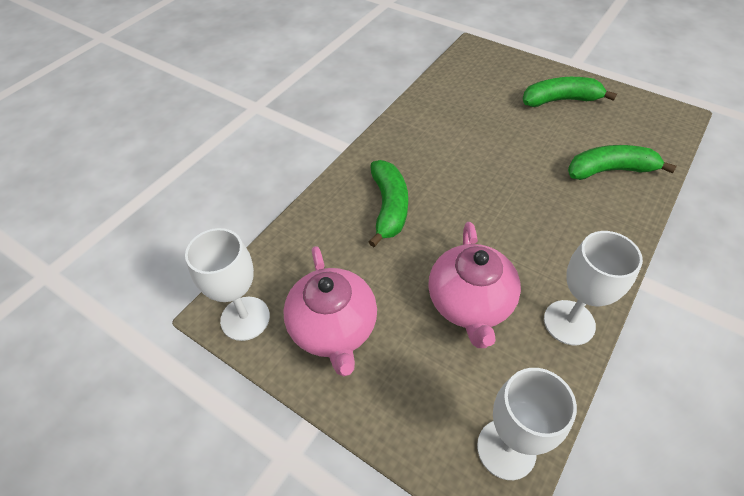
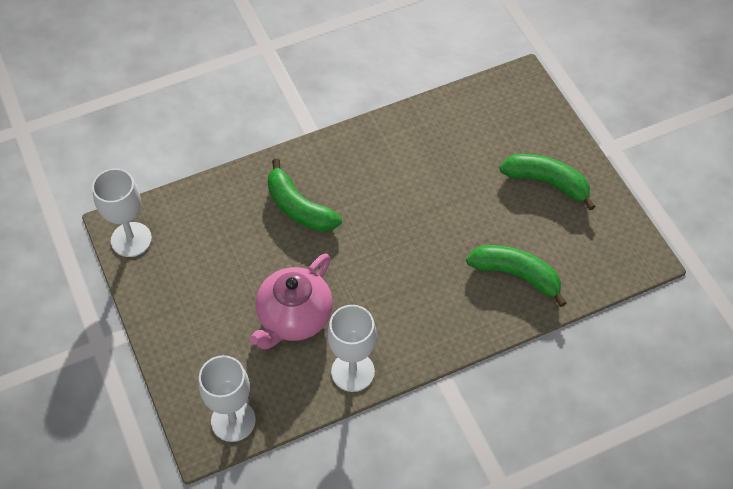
camera: 30 degrees right, 5 degrees up
(333, 328) = (185, 280): pink teapot -> none
(389, 207) = (299, 207): green banana -> green banana turned 105 degrees clockwise

